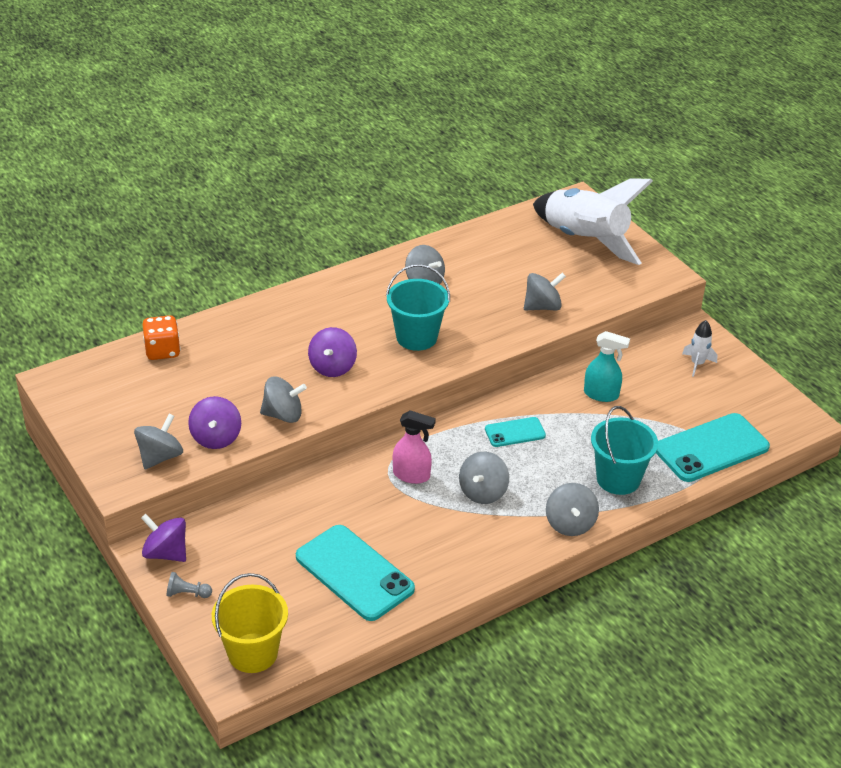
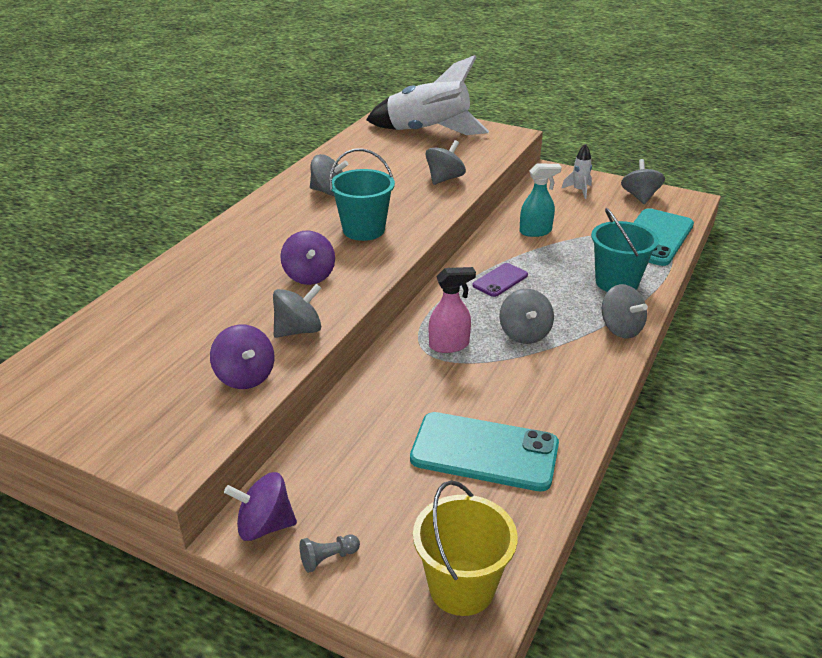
camera: 30 degrees left, 5 degrees down
(160, 457) = (196, 419): grey spinning top -> grey spinning top (640, 197)
(162, 351) = (114, 321): orange dice -> none
(515, 432) = (500, 280): turquoise phone -> purple phone

